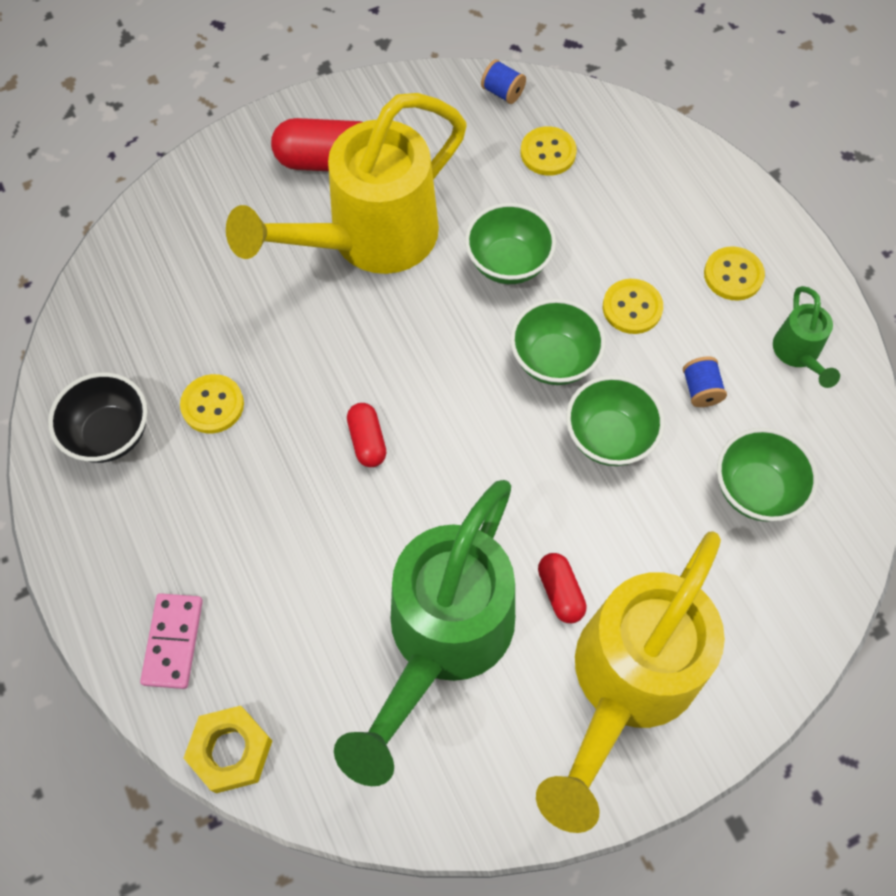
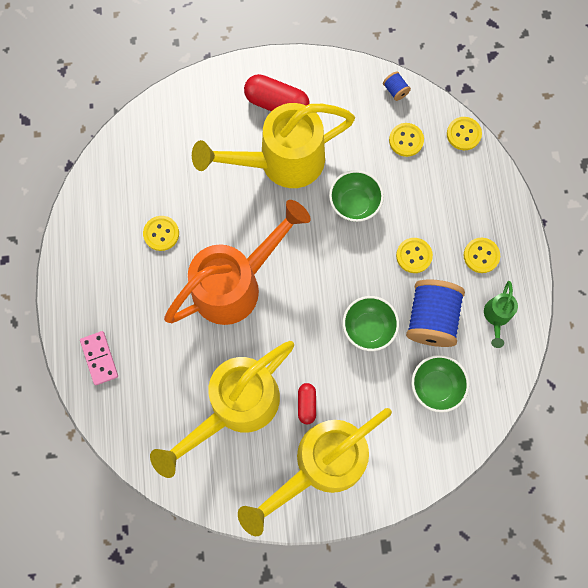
camera: 20 degrees right, 10 degrees up
(110, 434) = (102, 232): black bowl -> none
(173, 641) = (99, 358): pink domino -> pink domino turned 45 degrees counterclockwise
(231, 751) = (110, 425): yellow nut -> none
(367, 441) = (236, 283): red capsule -> orange watering can
(441, 641) = (235, 408): green watering can -> yellow watering can
(553, 360) = (356, 272): green bowl -> none
(629, 119) = (463, 134): none -> yellow button
(700, 390) = (431, 318): blue spool -> blue spool, size x2.37

